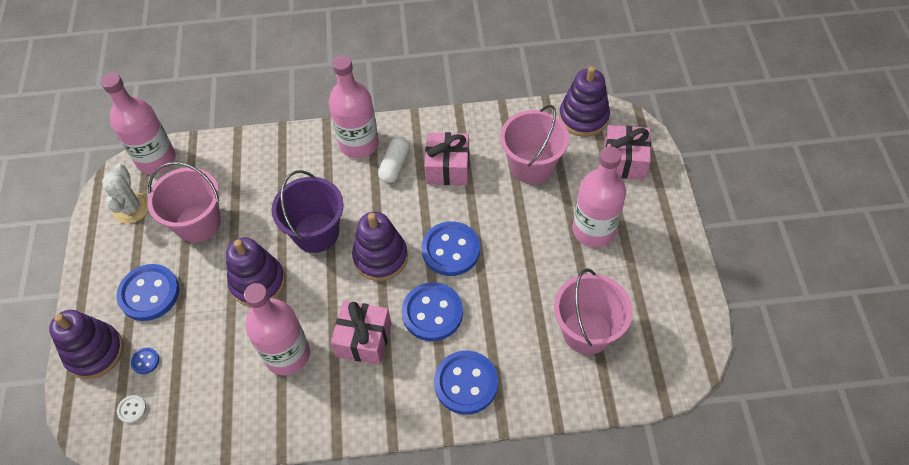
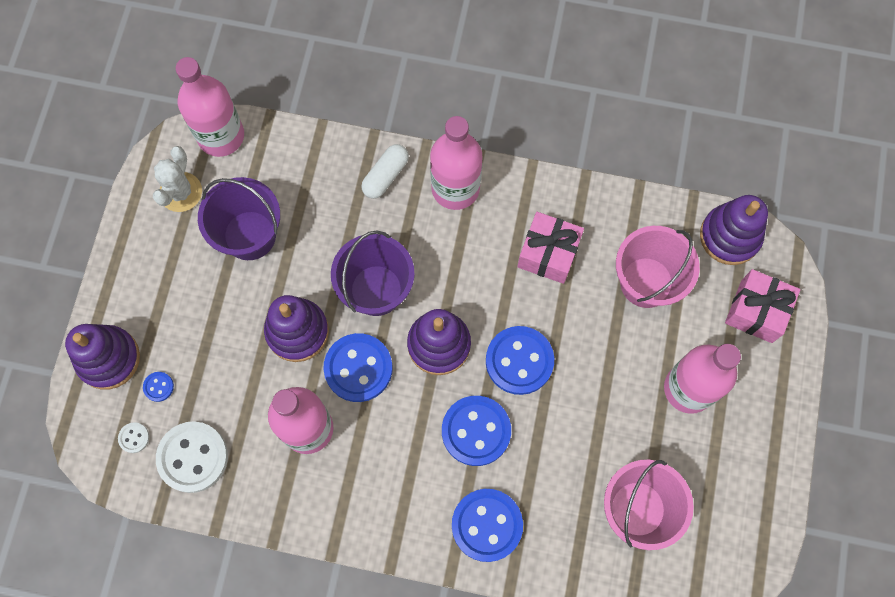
camera: 15 degrees right, 15 degrees up
(149, 293) = (179, 307): blue button -> blue button (358, 368)
(190, 409) = (193, 457): none -> white button
(198, 223) = (249, 235): pink bucket -> purple bucket
(364, 339) = (393, 438): pink gift -> none
(394, 165) = (488, 230): white capsule -> white capsule (385, 176)

